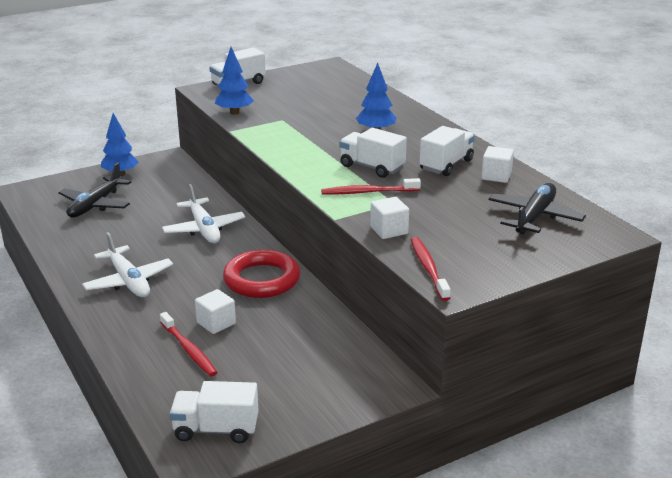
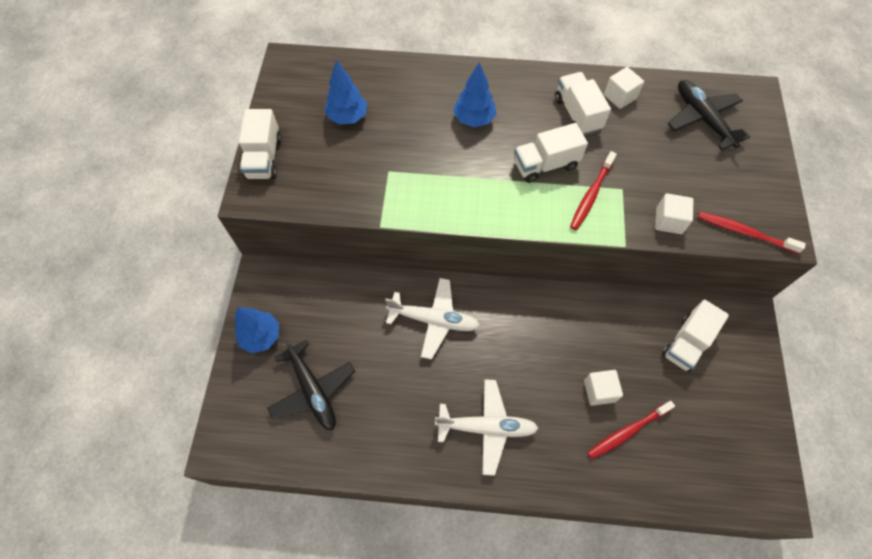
camera: 55 degrees left, 35 degrees up
(189, 350) = (627, 431): red toothbrush -> red toothbrush turned 150 degrees clockwise
(216, 429) = (745, 465): white truck -> white truck (686, 343)
(234, 112) = (337, 199): blue tree -> blue tree (348, 117)
(262, 279) = (552, 322): red ring -> none

